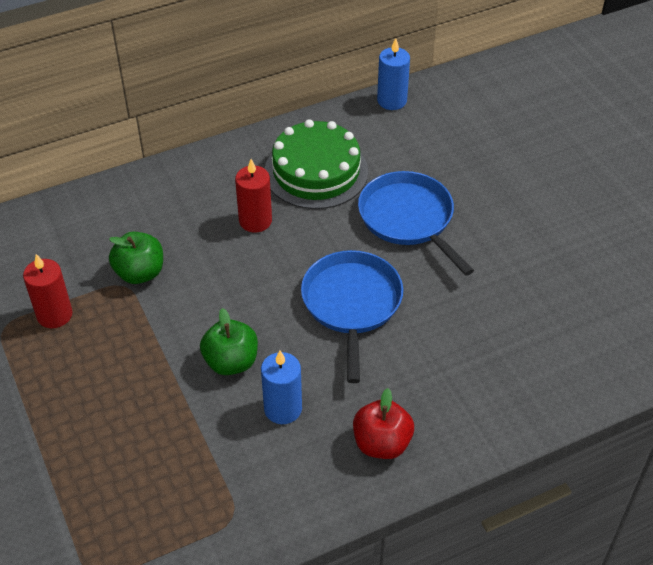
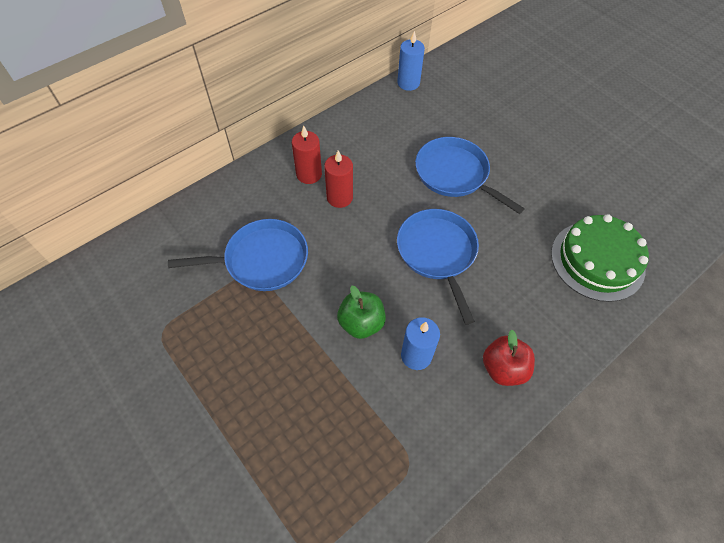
camera: 15 degrees left, 10 degrees up
(54, 315) = (202, 311): red candle -> red candle (309, 174)
(140, 273) = (262, 260): green apple -> blue pan
(316, 171) = (372, 148): green cake -> green cake (597, 260)

